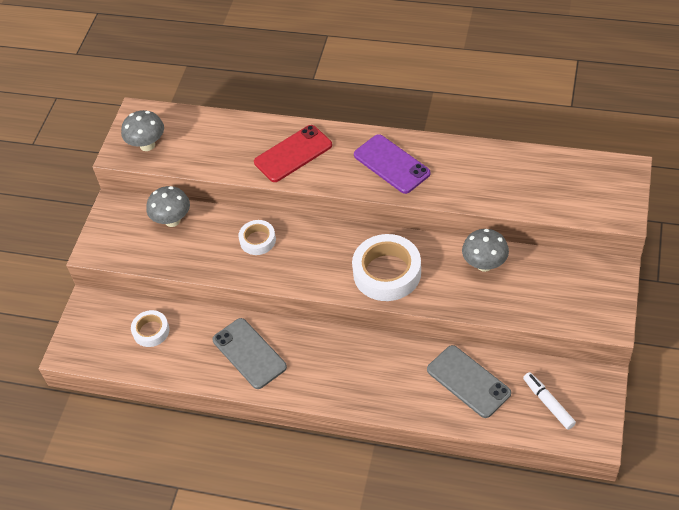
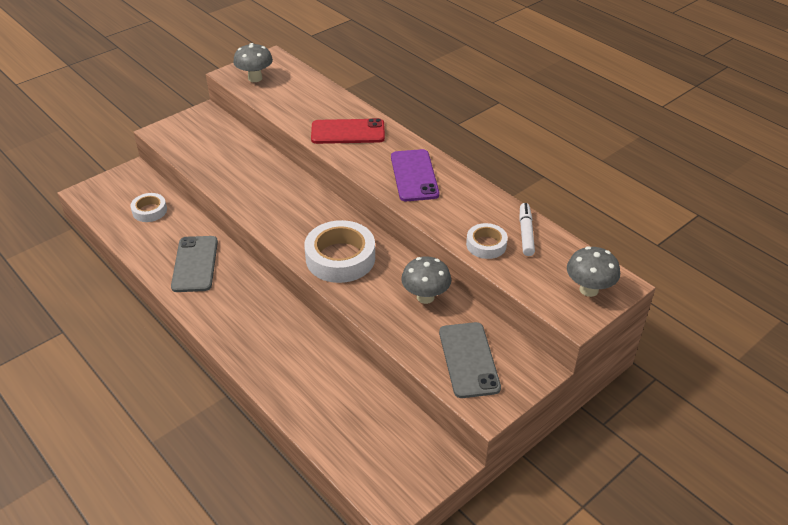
camera: 30 degrees right, 10 degrees down
(172, 220) = (230, 141): grey mushroom -> grey mushroom (589, 289)
(257, 240) = (272, 184): white tape -> white tape (486, 245)
(468, 381) = (332, 387): grey phone -> grey phone (468, 360)
(548, 403) = (380, 448): white marker -> white marker (526, 233)

